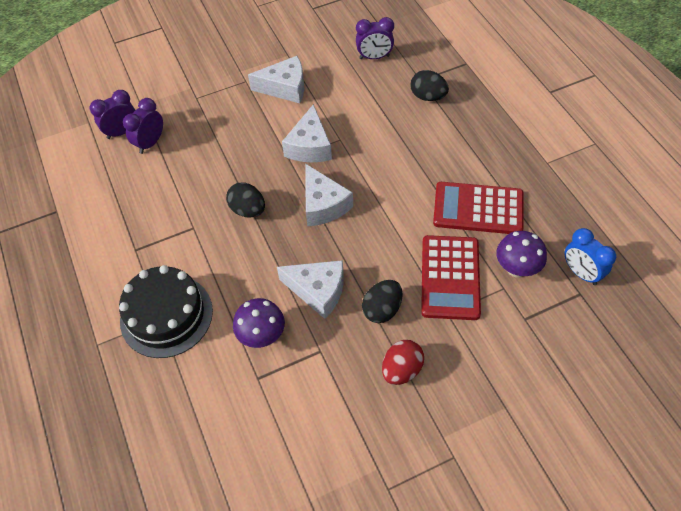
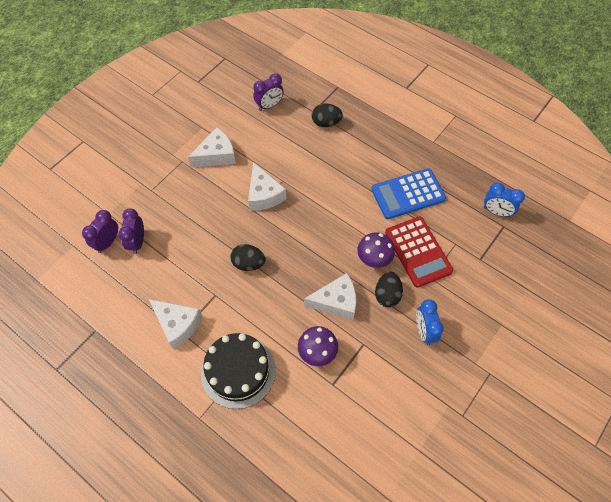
camera: 30 degrees left, 5 degrees up
(323, 205) = (301, 236): white cheese -> white cheese (177, 325)
(401, 370) = (424, 331): red egg -> blue clock
(478, 209) = (408, 194): red calculator -> blue calculator
(516, 269) = (456, 226): purple mushroom -> purple mushroom (373, 260)

